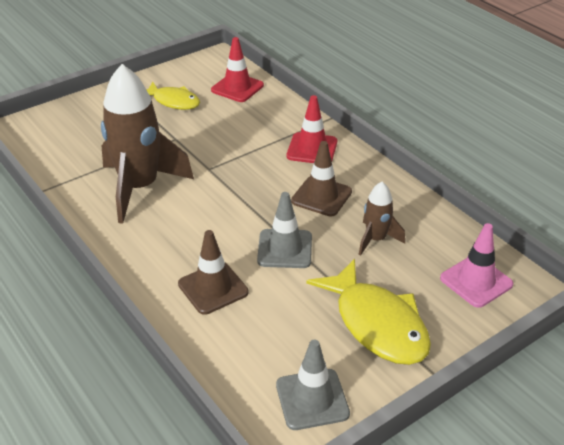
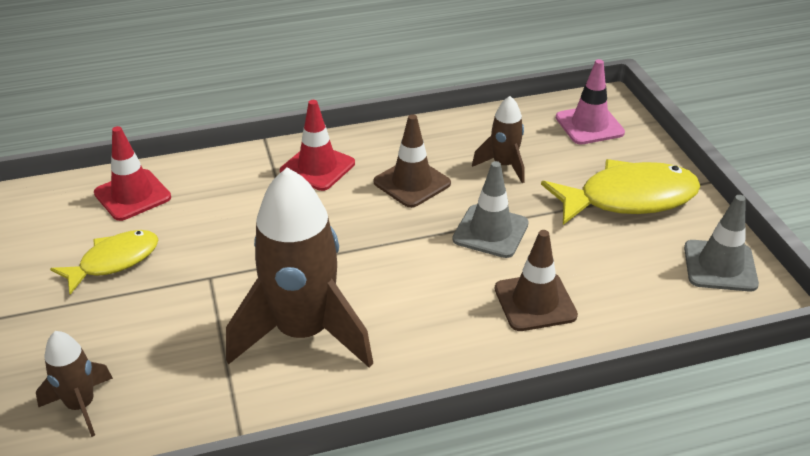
camera: 70 degrees left, 0 degrees up
(57, 129) = (81, 406): none -> brown rocket

